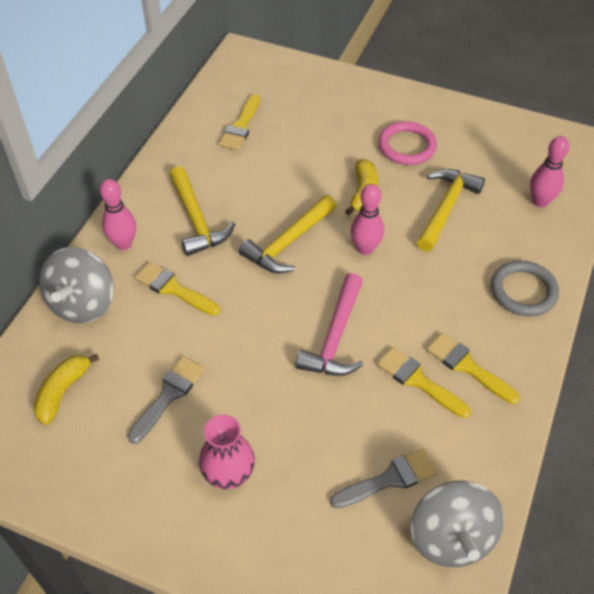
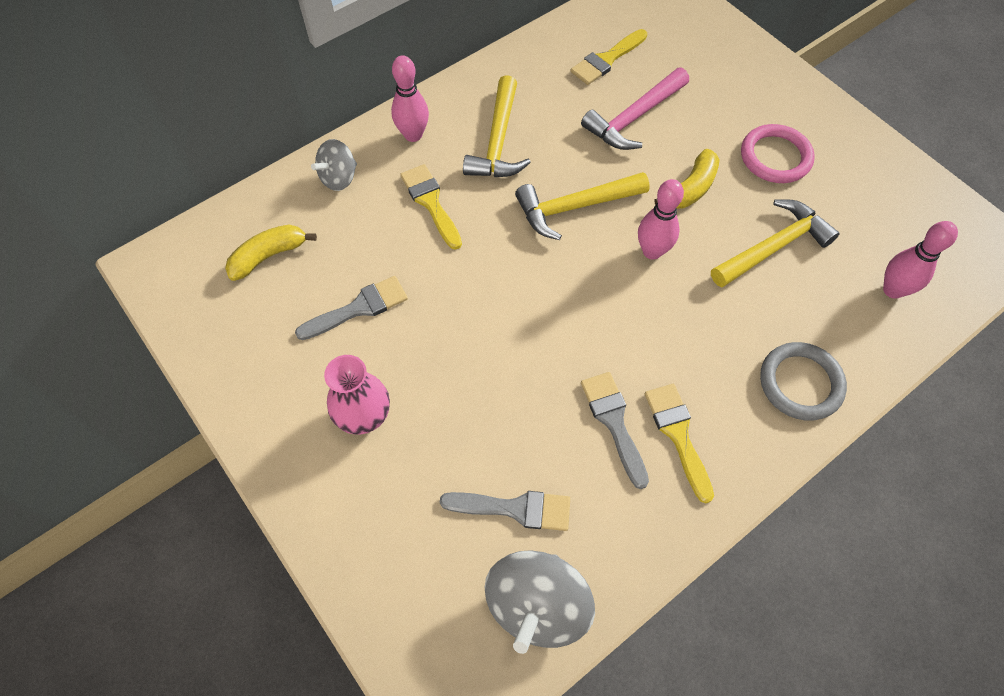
camera: 30 degrees right, 10 degrees up
(83, 303) = (339, 178): grey spinning top -> grey spinning top, size x0.60
(335, 337) = (557, 331): pink hammer -> pink hammer (633, 118)
(418, 381) = (613, 422): yellow brush -> grey brush

